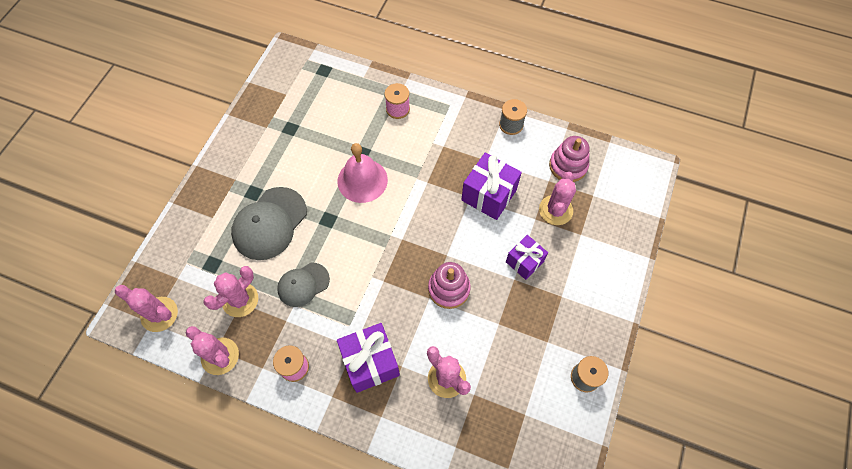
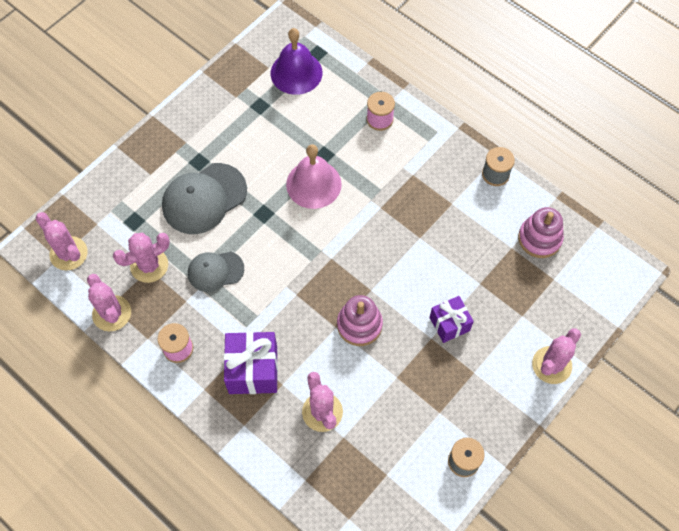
camera: 20 degrees right, 0 degrees up
(312, 91) = (296, 72): none -> purple bell
(489, 195) = (440, 242): purple gift -> none
(555, 210) = (506, 281): pink cactus -> pink cactus (551, 365)

